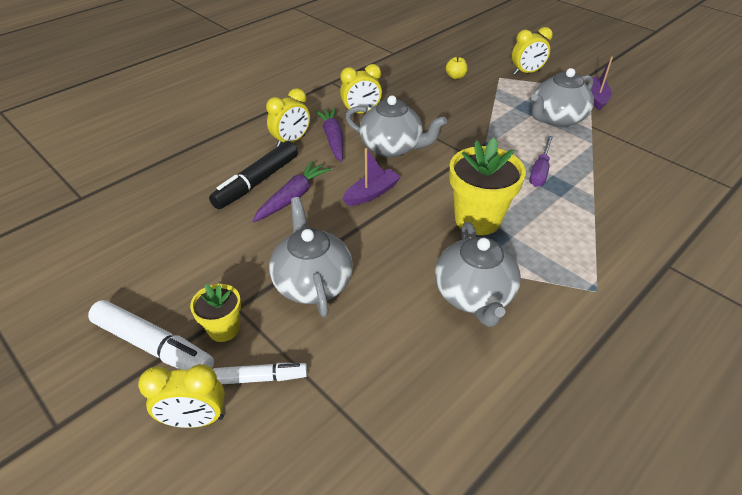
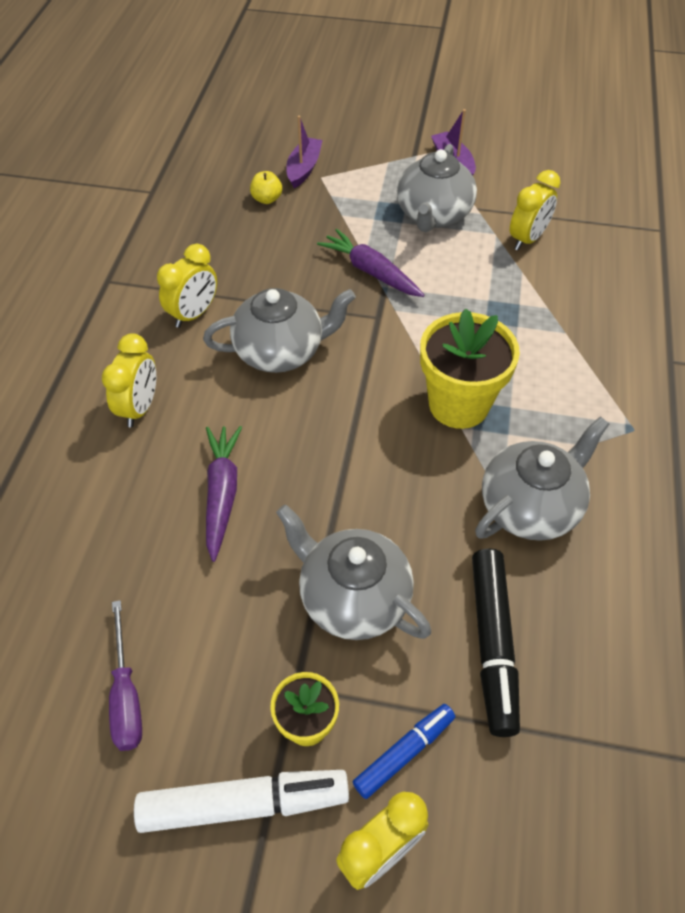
camera: 35 degrees left, 10 degrees up
(257, 182) = (153, 497): black marker -> black marker (492, 644)
(261, 378) = (404, 752): white marker -> blue marker
(333, 139) = (194, 376): purple carrot -> purple carrot (371, 272)
(371, 193) = (314, 433): purple boat -> purple boat (304, 168)
(474, 295) = (531, 506): grey teapot -> grey teapot turned 90 degrees counterclockwise
(526, 72) = (347, 155): yellow clock -> yellow clock (527, 239)
(540, 171) = (472, 302): purple screwdriver -> purple screwdriver (126, 695)

